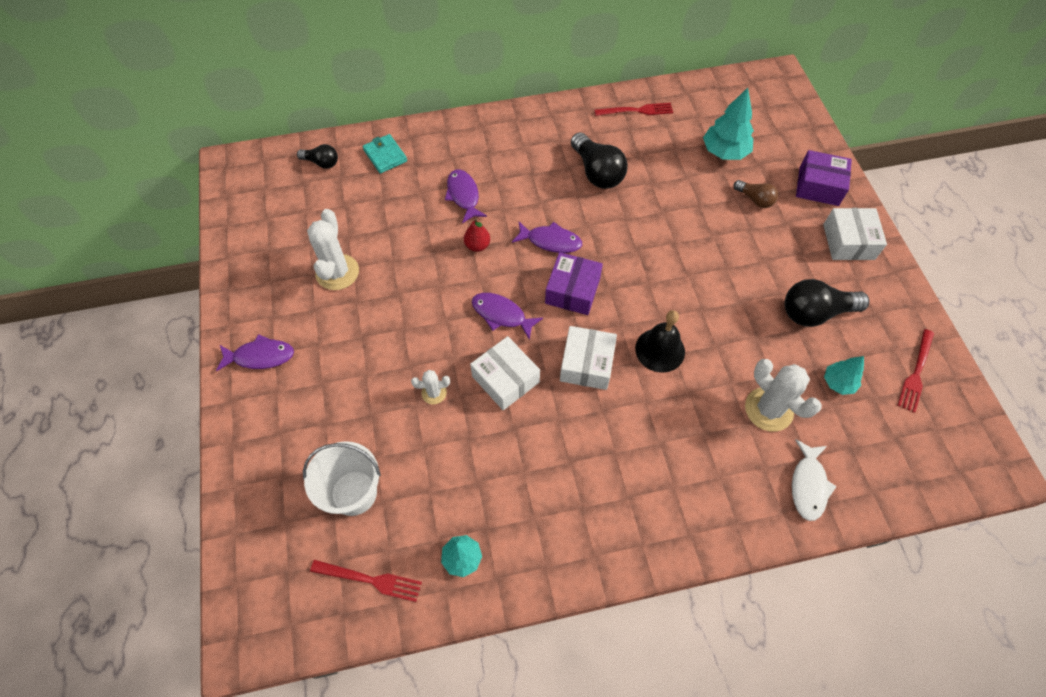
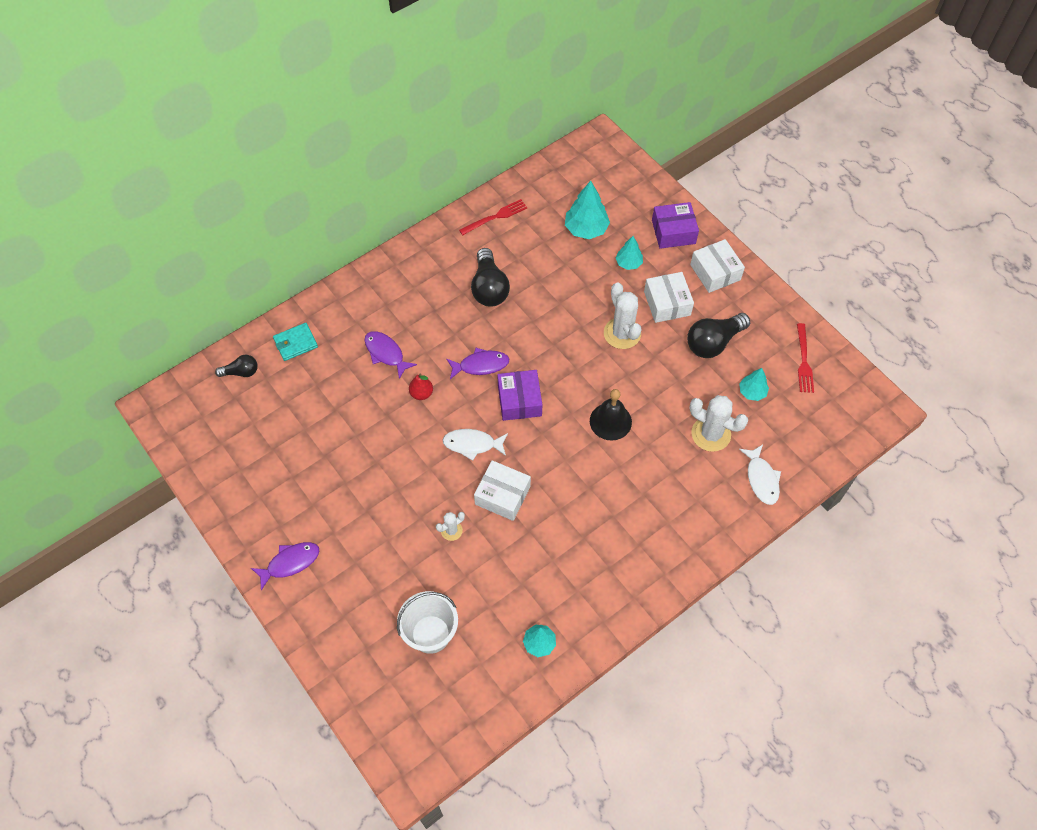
camera: 25 degrees left, 0 degrees up
(337, 272) = (314, 465): white cactus -> white cactus (622, 333)
(371, 580) = (480, 690): red fork -> none
(385, 155) = (295, 343): turquoise wallet -> turquoise wallet turned 60 degrees counterclockwise
(501, 315) = (472, 444): purple fish -> white fish
(587, 364) = (560, 456): white box -> white box (667, 303)
(597, 172) = (489, 288): black light bulb -> black light bulb turned 45 degrees clockwise
(755, 199) = (628, 263): brown light bulb -> turquoise tree

